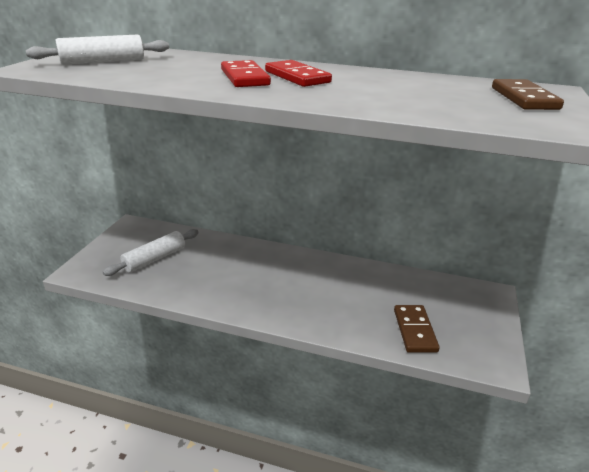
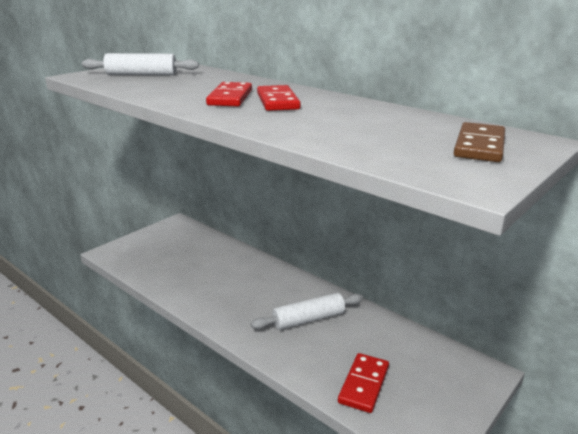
camera: 25 degrees right, 5 degrees down
(155, 259) = (174, 255): white rolling pin -> white rolling pin (308, 319)
(415, 330) = (364, 384): brown domino -> red domino

